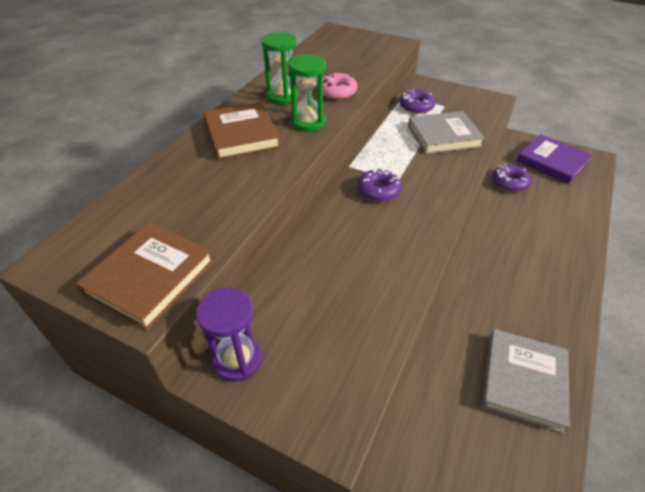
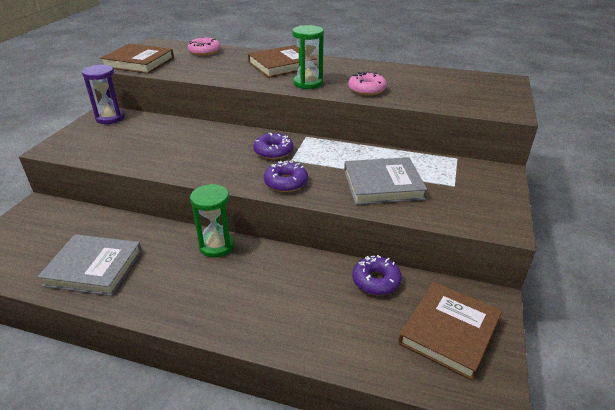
camera: 80 degrees right, 10 degrees down
(143, 199) = (204, 51): none -> pink donut
(282, 96) = (346, 71): green hourglass -> green hourglass (216, 246)
(416, 107) = (437, 167): purple donut -> purple donut (286, 182)
(444, 136) = (383, 185): grey book -> grey book turned 75 degrees counterclockwise
(552, 162) = (449, 331): purple book -> brown book

